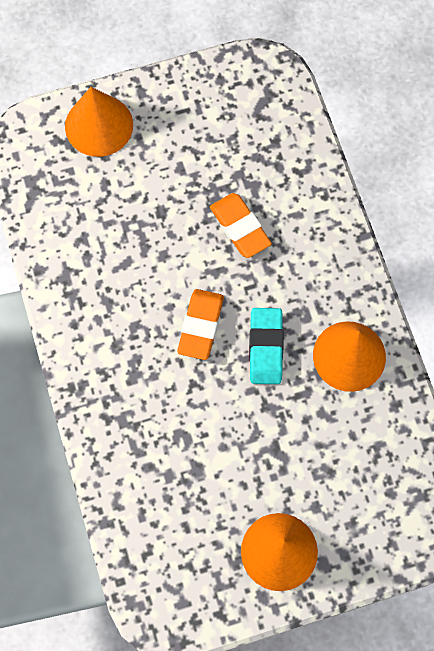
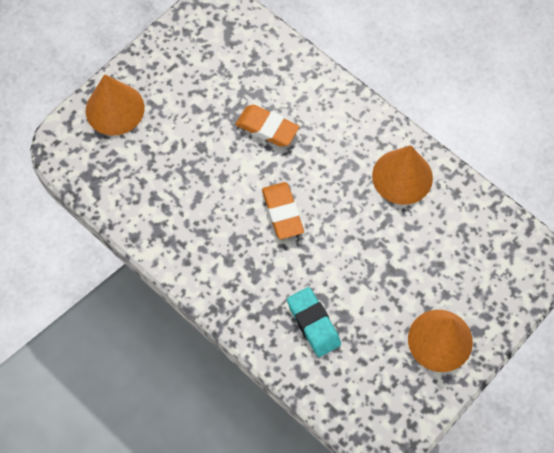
camera: 30 degrees left, 5 degrees down
(266, 348) = (339, 202): turquoise eraser -> turquoise eraser (313, 323)

